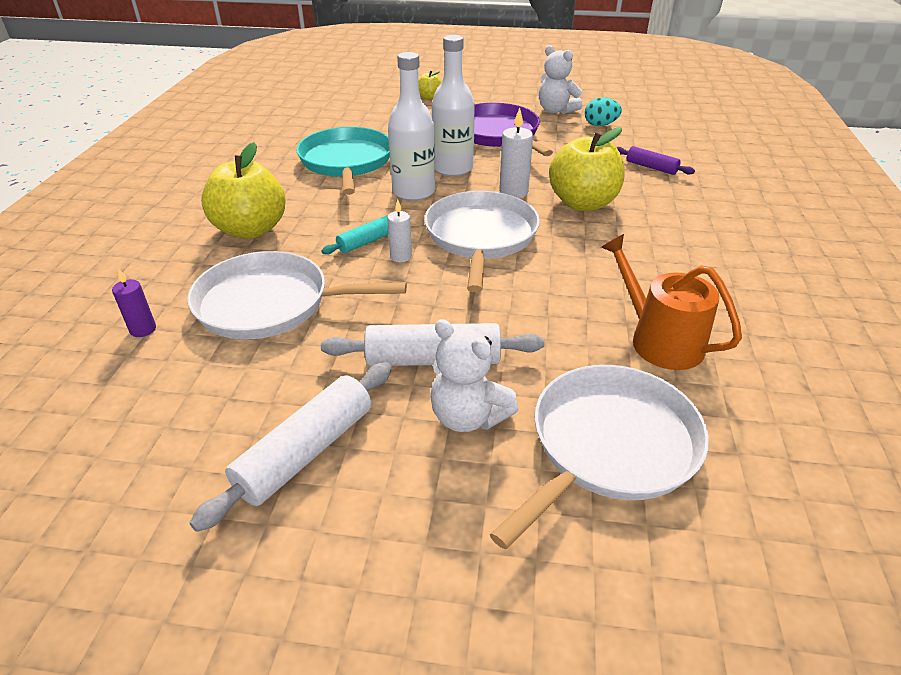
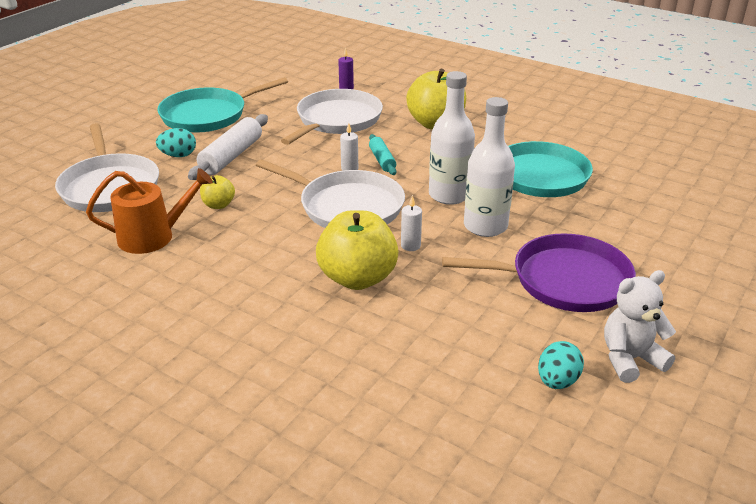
camera: 115 degrees right, 5 degrees down
(306, 452) = (208, 115): white rolling pin -> turquoise pan
(429, 97) = (714, 263): yellow apple -> yellow apple (218, 205)
(468, 417) = (178, 155): white teddy bear -> turquoise egg
(513, 192) = (410, 246): white candle -> white candle, size x0.65
(651, 167) = (400, 365): purple rolling pin -> none

